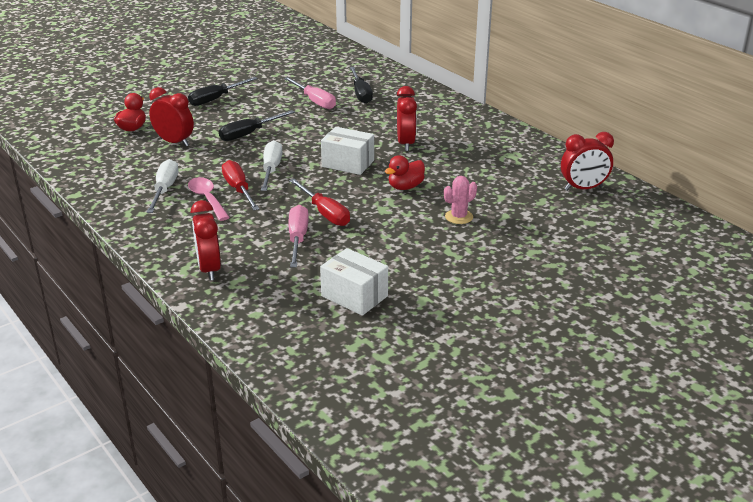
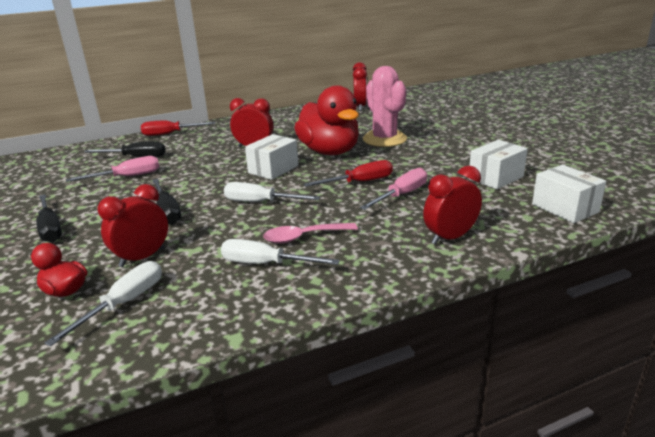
camera: 75 degrees left, 5 degrees down
(116, 150) = (124, 303): none -> white screwdriver
(209, 269) = (450, 237): red clock -> red clock turned 150 degrees clockwise
(238, 189) = (292, 219): red screwdriver -> red screwdriver (170, 134)
(278, 339) = (565, 208): none -> white box
(297, 239) = (401, 195): pink screwdriver -> pink screwdriver turned 120 degrees clockwise
(405, 187) = (329, 152): red duck -> red duck, size x2.15
(459, 217) = (384, 139): pink cactus -> pink cactus, size x2.02

